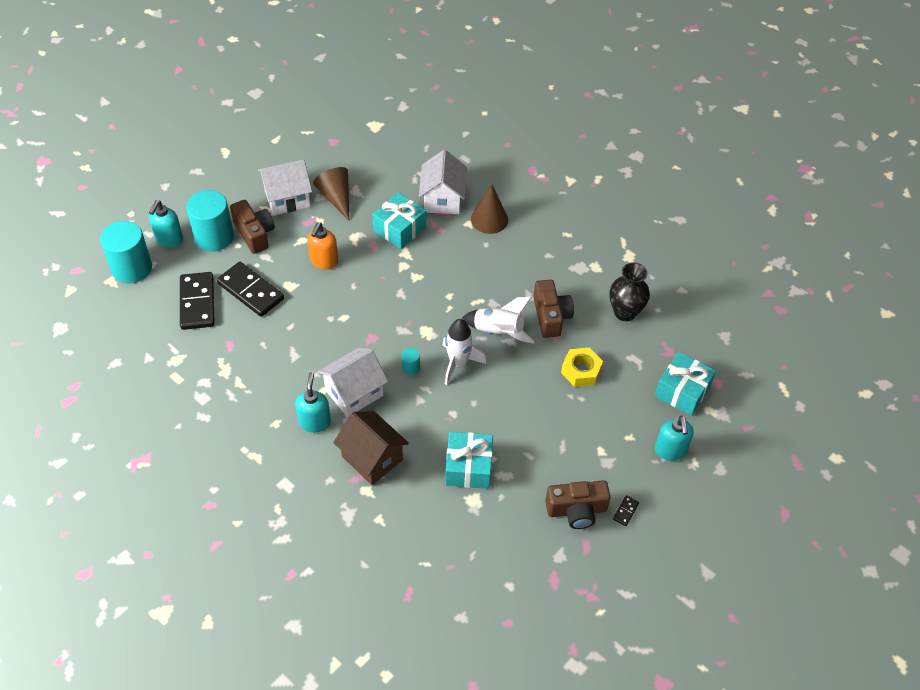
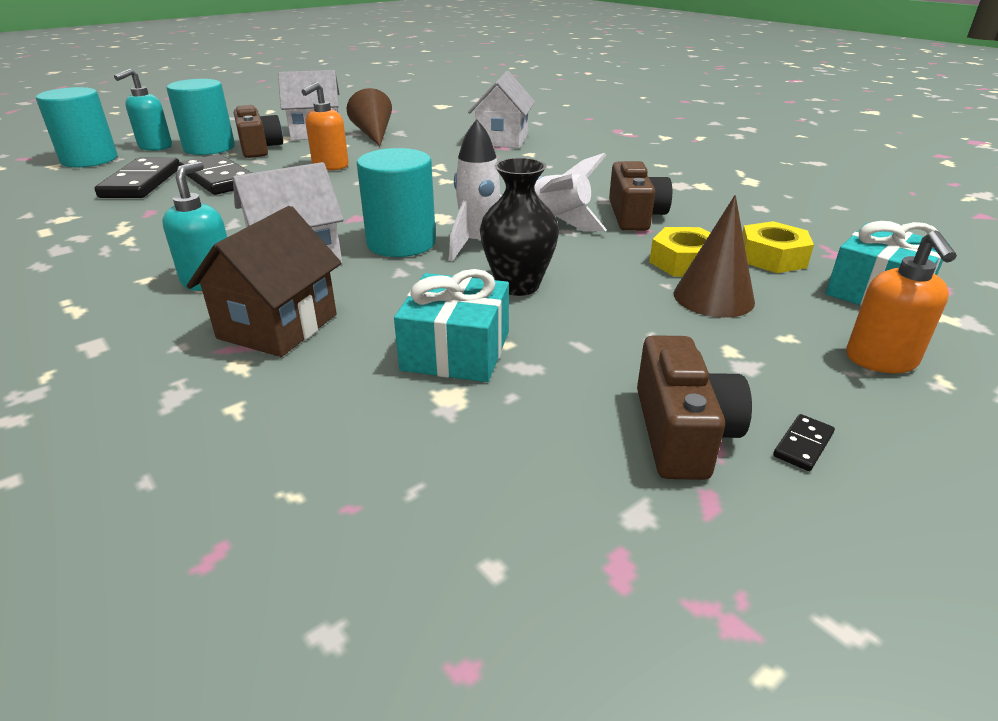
camera: 10 degrees right, 20 degrees down
(372, 458) = (278, 326): brown house -> brown house turned 60 degrees clockwise
(399, 229) = (440, 153): turquoise gift -> none
(411, 367) = (401, 243): turquoise cylinder -> turquoise cylinder, size x2.37
(489, 219) = (557, 152): brown cone -> brown cone (713, 297)
(576, 510) = (682, 432): brown camera -> brown camera turned 90 degrees counterclockwise
(625, 312) = (752, 218): black vase -> black vase (518, 285)
(631, 360) = (772, 257): none -> yellow nut
(670, 450) = (881, 360): turquoise soap dispenser -> orange soap dispenser

